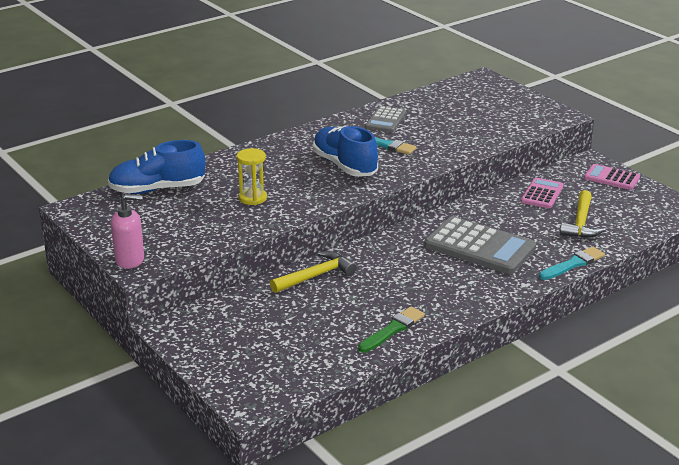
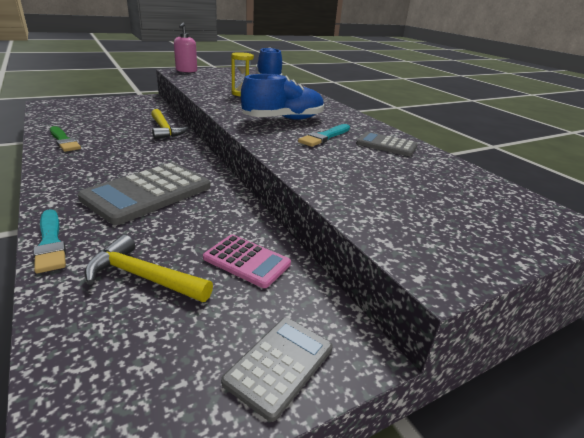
camera: 95 degrees right, 0 degrees up
(611, 178) = (279, 365): pink calculator -> grey calculator

